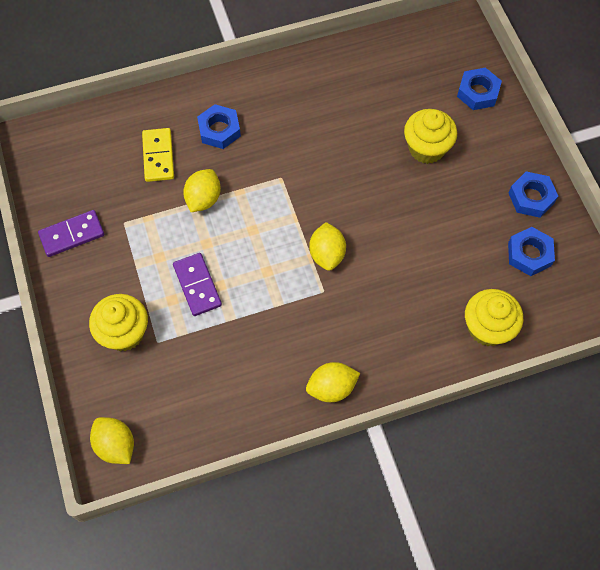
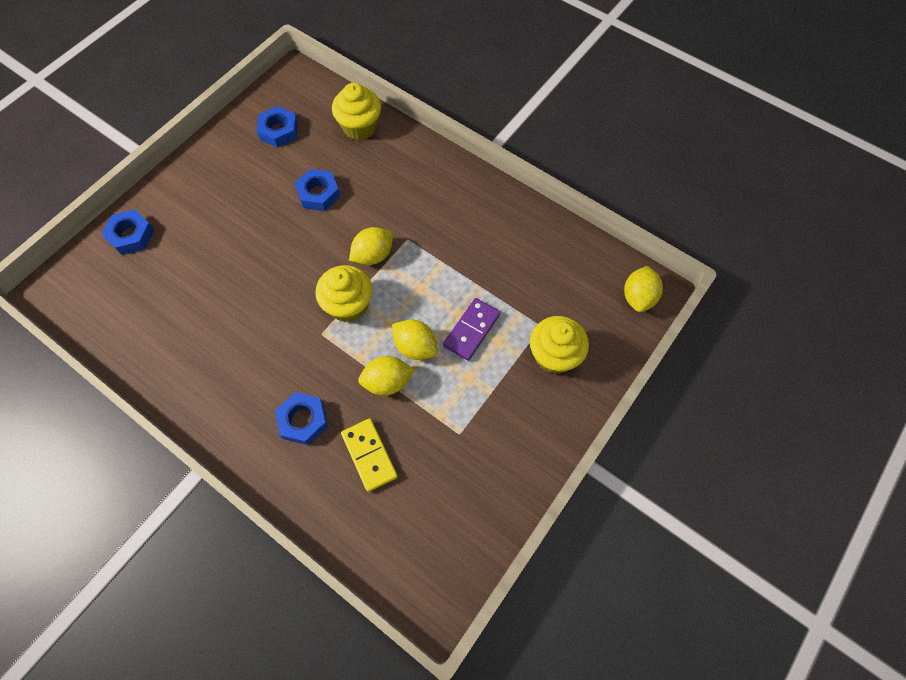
camera: 125 degrees left, 0 degrees up
(72, 234) = (505, 470): purple domino -> none
(158, 156) = (369, 455): yellow domino -> yellow domino turned 75 degrees counterclockwise
(331, 388) = (479, 191): yellow lemon -> yellow lemon (415, 347)
(426, 148) = (218, 242): yellow cupcake -> yellow cupcake (348, 305)
(531, 197) = (224, 151): blue nut -> blue nut (318, 193)

